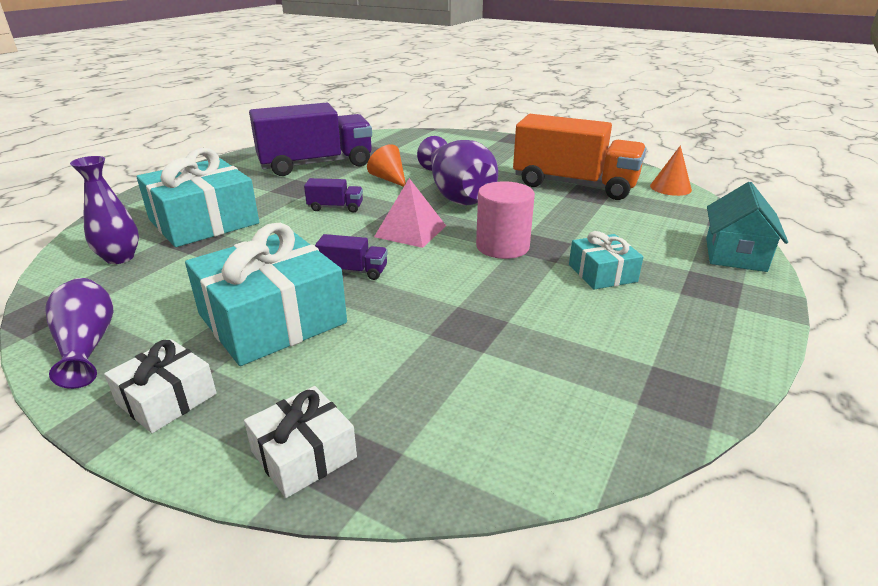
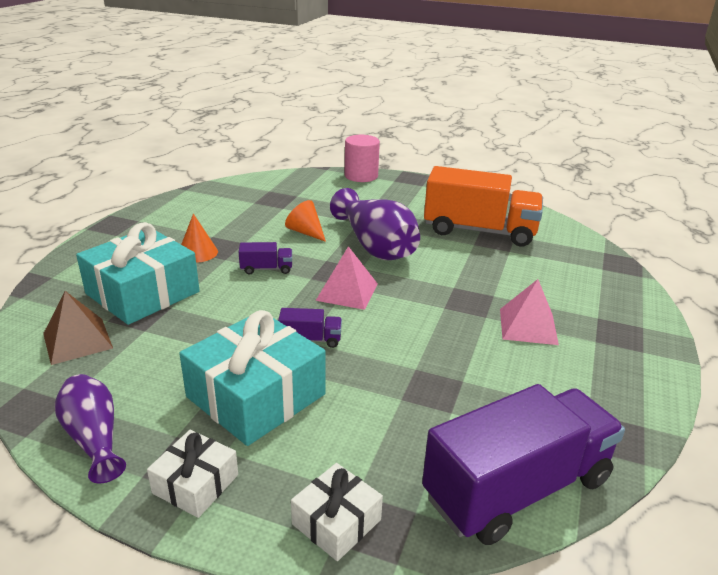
camera: 10 degrees left, 0 degrees up
(120, 258) = (77, 340): purple vase -> brown pyramid
(316, 165) = (227, 218): purple truck -> purple truck (517, 488)
(502, 246) = (435, 304): pink cylinder -> pink cylinder (361, 176)
(602, 273) = (528, 326): turquoise gift -> pink pyramid
(670, 188) = (564, 230): orange cone -> orange cone (197, 252)
(735, 254) = (631, 299): turquoise house -> none

